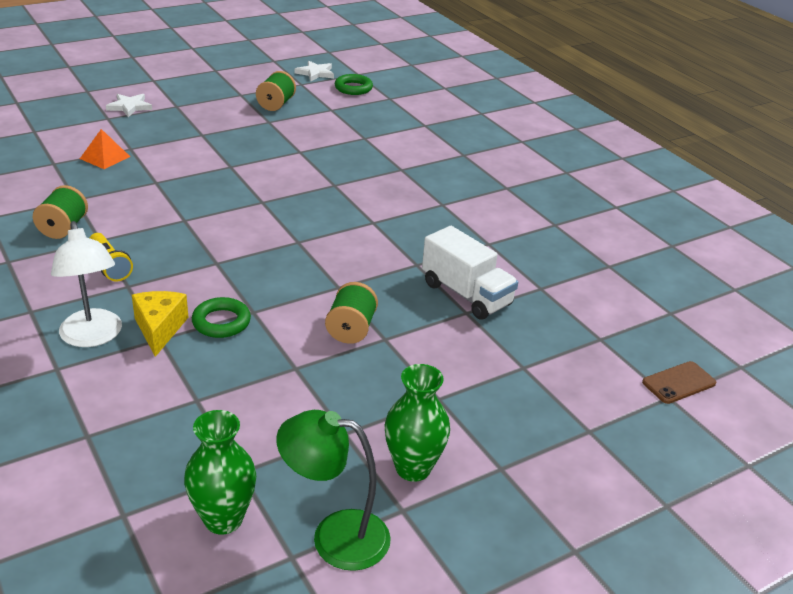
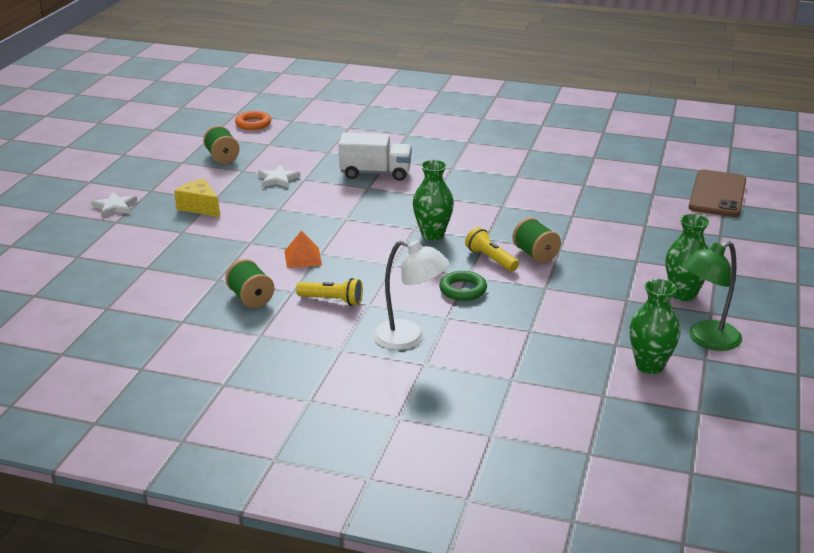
camera: 40 degrees left, 5 degrees down
(105, 157) = (176, 246): orange pyramid -> orange pyramid (303, 258)
(159, 329) = (437, 312): yellow cheese -> yellow cheese (199, 207)
(301, 256) = (432, 234): none -> green vase
(302, 308) = (490, 259): none -> yellow flashlight
(315, 73) = (204, 125): white star -> white star (278, 179)
(353, 88) = (253, 124): green ring -> orange ring
(466, 294) = (556, 207): white truck -> white truck (375, 173)
(678, 383) = (717, 194): brown phone -> brown phone, size x1.88

